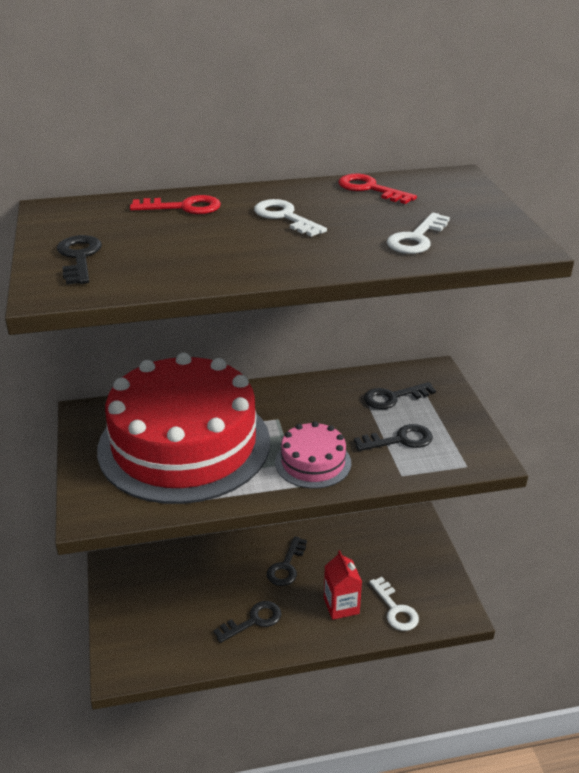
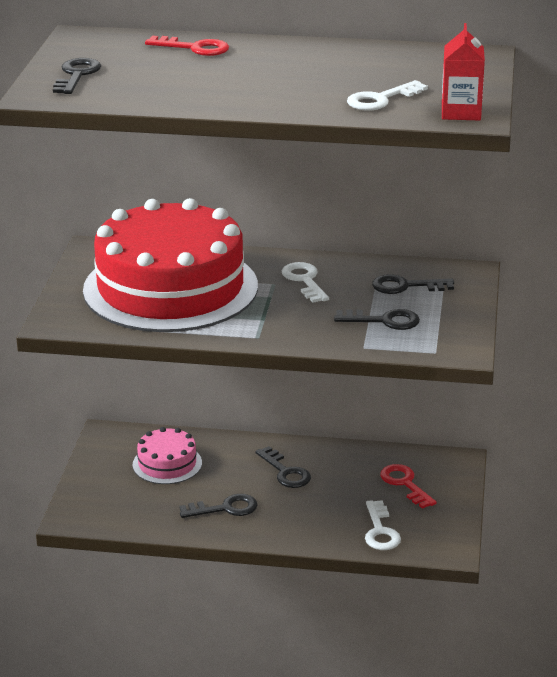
camera: 20 degrees right, 5 degrees down
(285, 217) = (278, 67): white key -> white key (304, 281)
(286, 566) = (285, 472): black key -> black key turned 75 degrees counterclockwise
(313, 462) = (284, 323): pink cake -> pink cake (167, 464)
(341, 606) = (324, 516): red carton -> red carton (461, 112)
(370, 189) = (382, 54): red key -> red key (405, 484)

